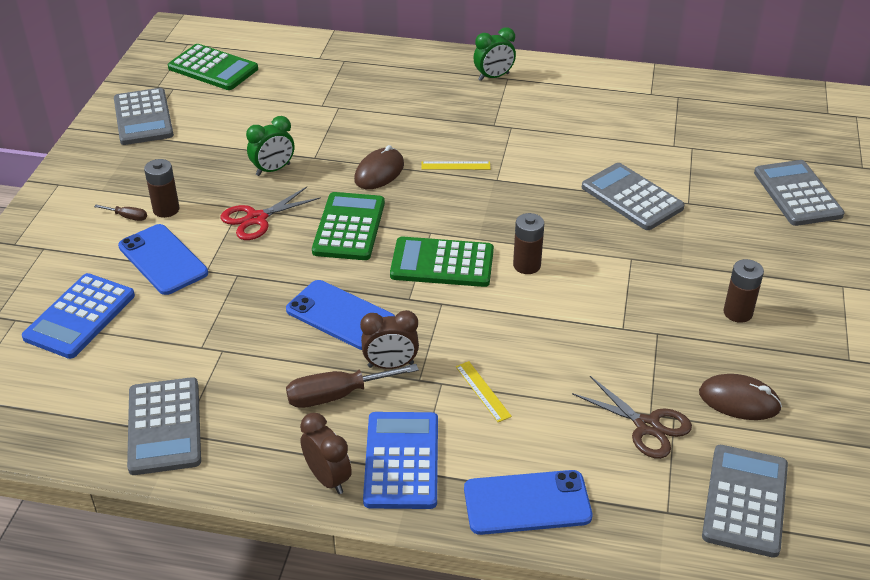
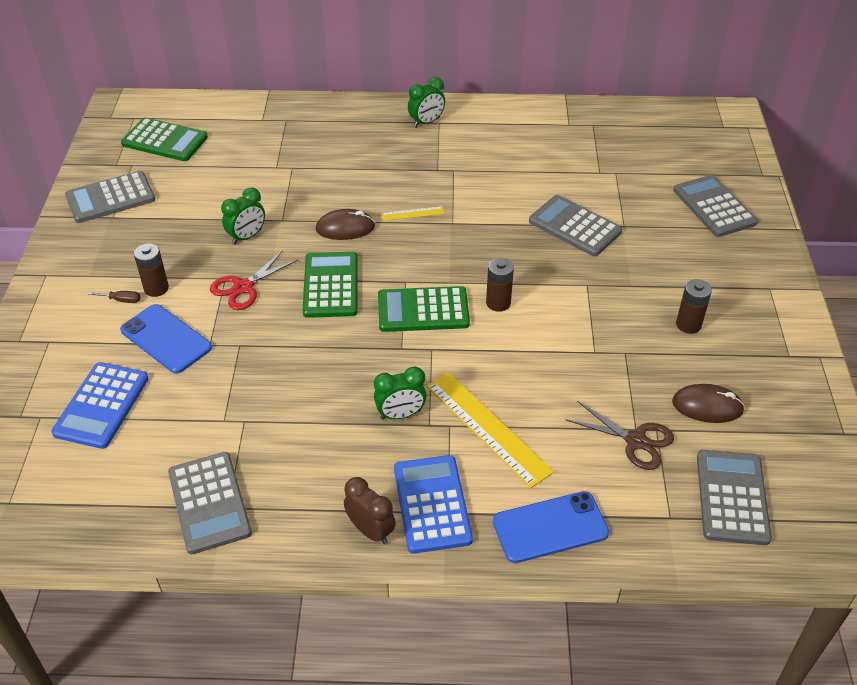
camera: 10 degrees left, 5 degrees up
(143, 118) = (110, 198): grey calculator -> grey calculator turned 90 degrees clockwise
(336, 395) = (359, 450): brown screwdriver -> none
(340, 315) = (344, 372): blue phone -> none
(379, 172) = (345, 228): brown mouse -> brown mouse turned 60 degrees clockwise
(390, 365) = (400, 414): brown clock -> green clock
(482, 391) = (487, 428): yellow ruler -> yellow ruler, size x2.12

